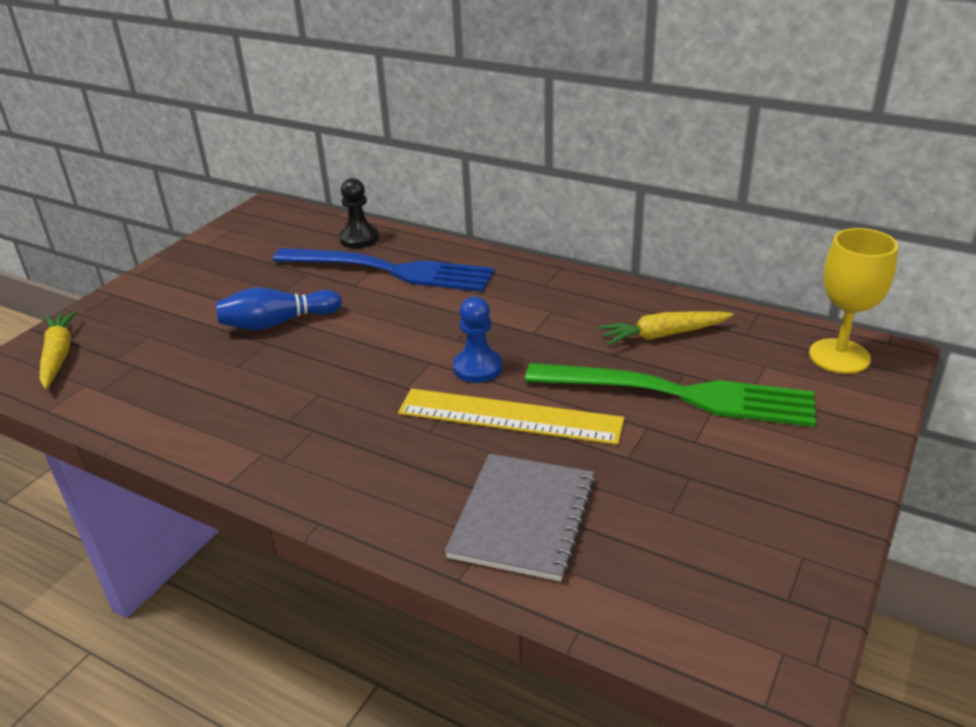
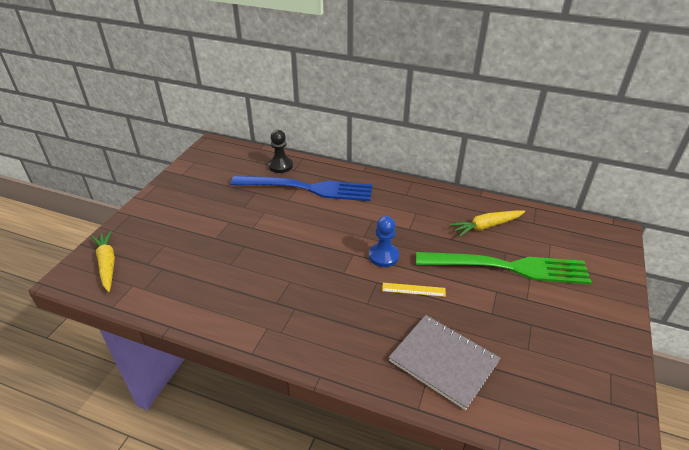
camera: 10 degrees left, 5 degrees up
(277, 323) = (247, 230): blue bowling pin -> none
(510, 416) = (413, 289): yellow ruler -> yellow ruler, size x0.46
(523, 518) = (443, 361): grey notebook -> grey notebook turned 60 degrees counterclockwise
(839, 356) = (589, 235): yellow goblet -> none

